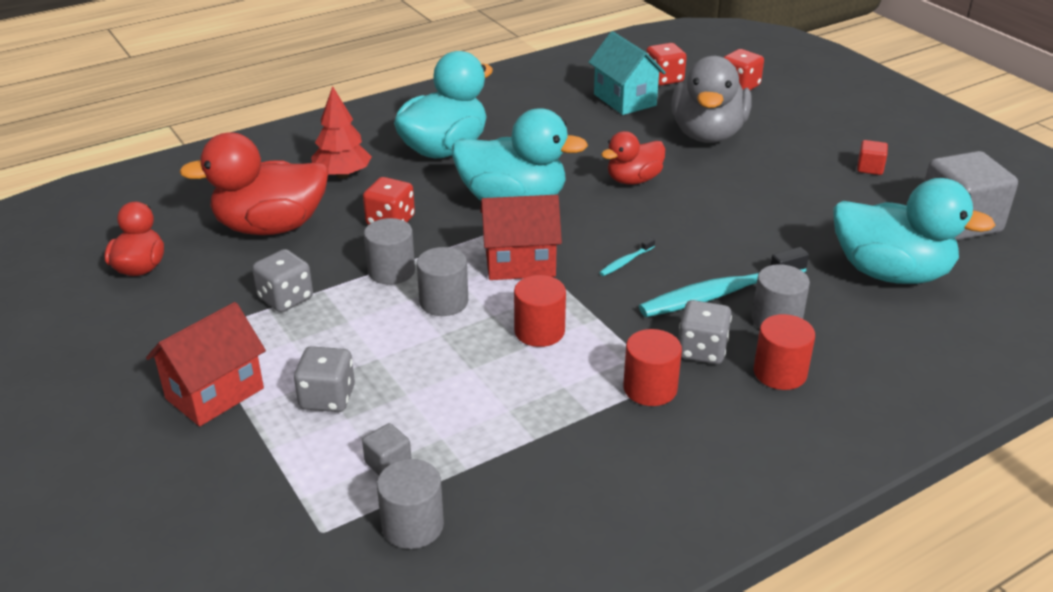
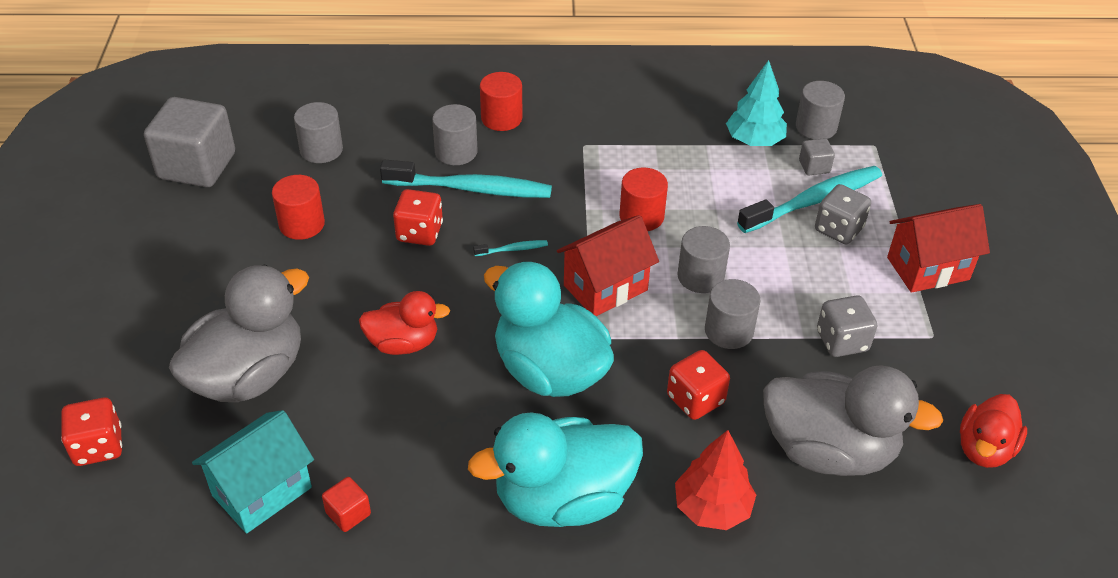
camera: 150 degrees left, 10 degrees up
(271, 227) = (828, 450): red duck -> grey duck
(369, 419) = (814, 201): none -> turquoise toothbrush
(480, 469) = (754, 141): none -> turquoise tree
(520, 263) = (605, 288): red house -> red house turned 60 degrees counterclockwise
(625, 100) = (262, 491): turquoise house -> turquoise house turned 45 degrees clockwise
(650, 388) = (600, 143): red cylinder -> red cylinder (302, 224)
(664, 79) = (163, 513): red dice -> red dice (419, 232)
(701, 350) = (536, 153): grey dice -> none
(870, 168) = (168, 252): red cube -> red cube (348, 513)
(891, 273) = (321, 150): turquoise duck -> grey cylinder

